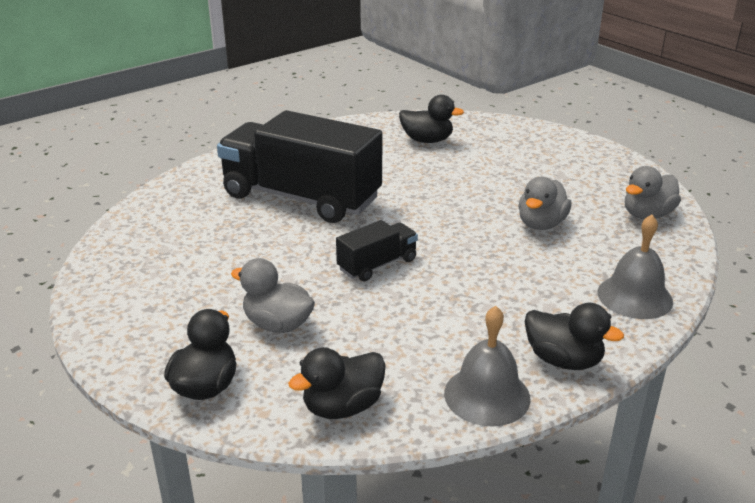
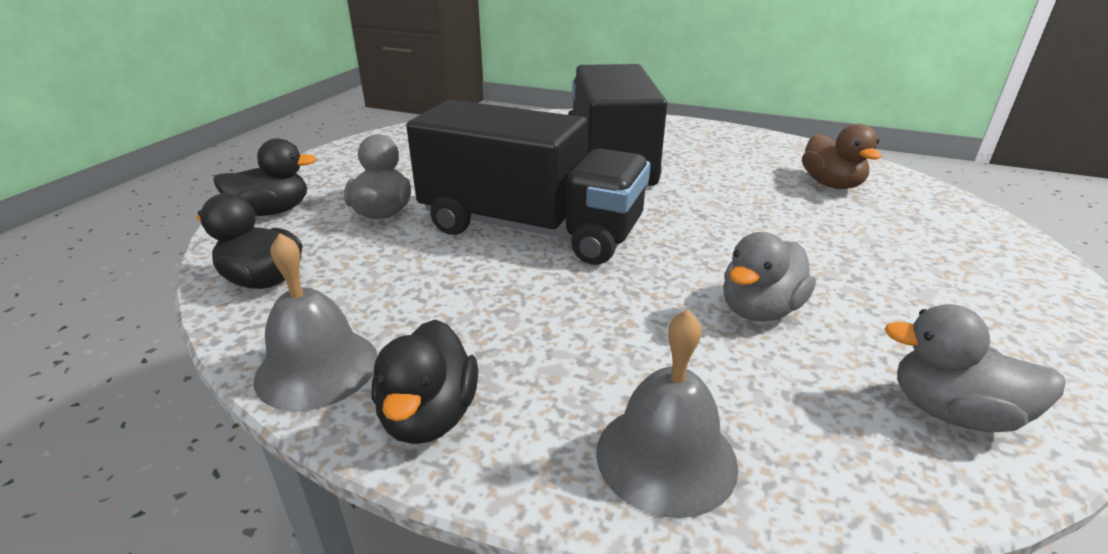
camera: 60 degrees right, 0 degrees up
(377, 265) = (530, 229): black truck -> black truck, size x2.20
(427, 140) = (831, 184): black duck -> brown duck
(541, 224) = (759, 310): grey duck -> grey duck turned 45 degrees counterclockwise

